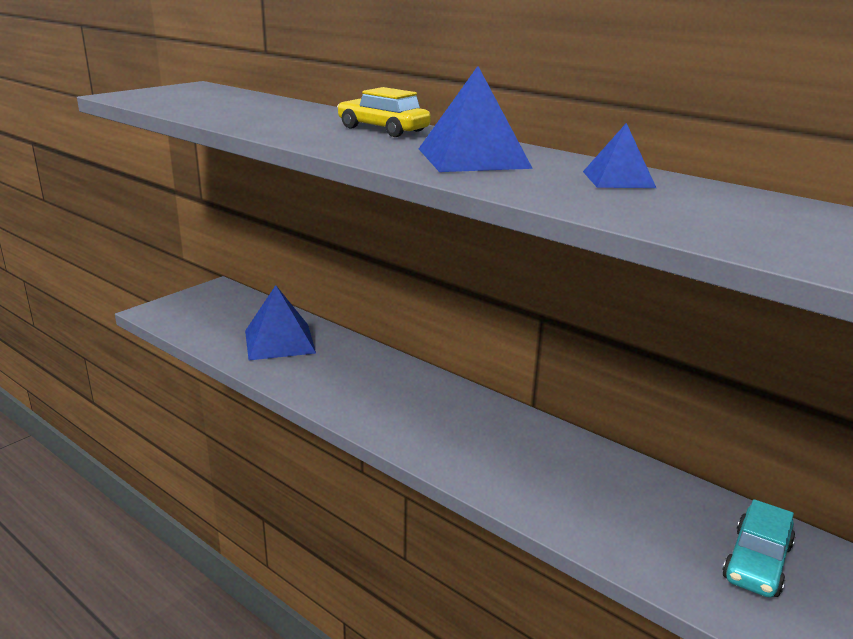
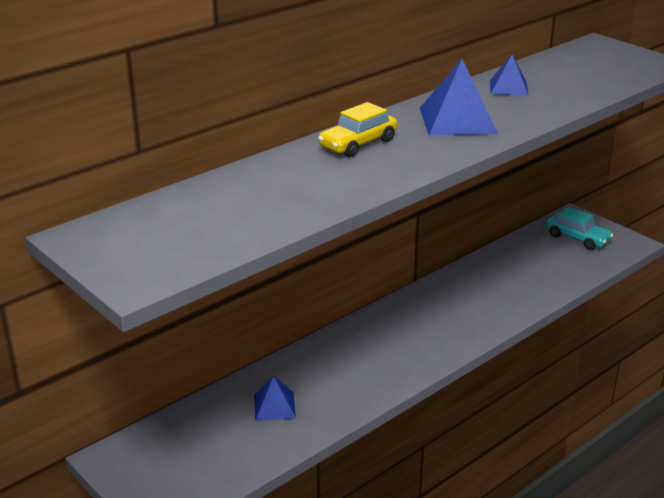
camera: 80 degrees left, 5 degrees up
(279, 341) = (274, 406): blue pyramid -> blue pyramid, size x0.58

